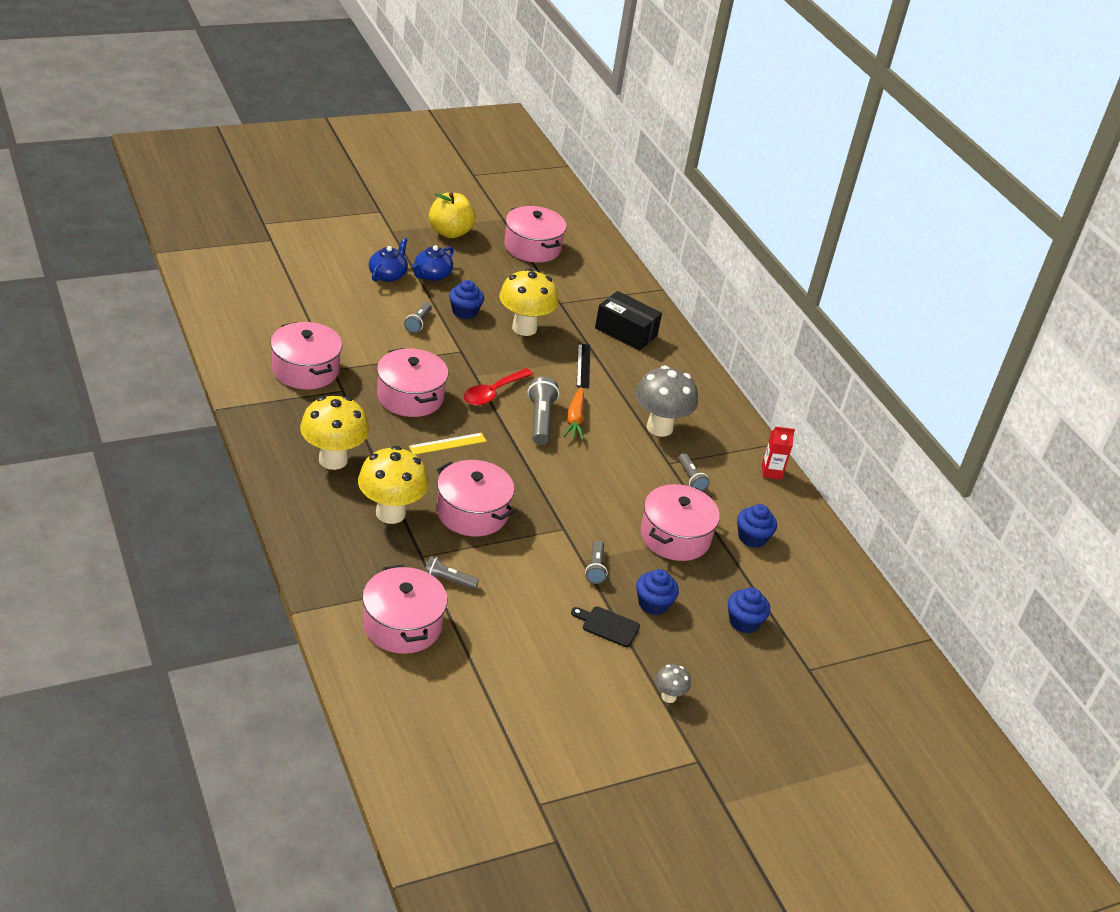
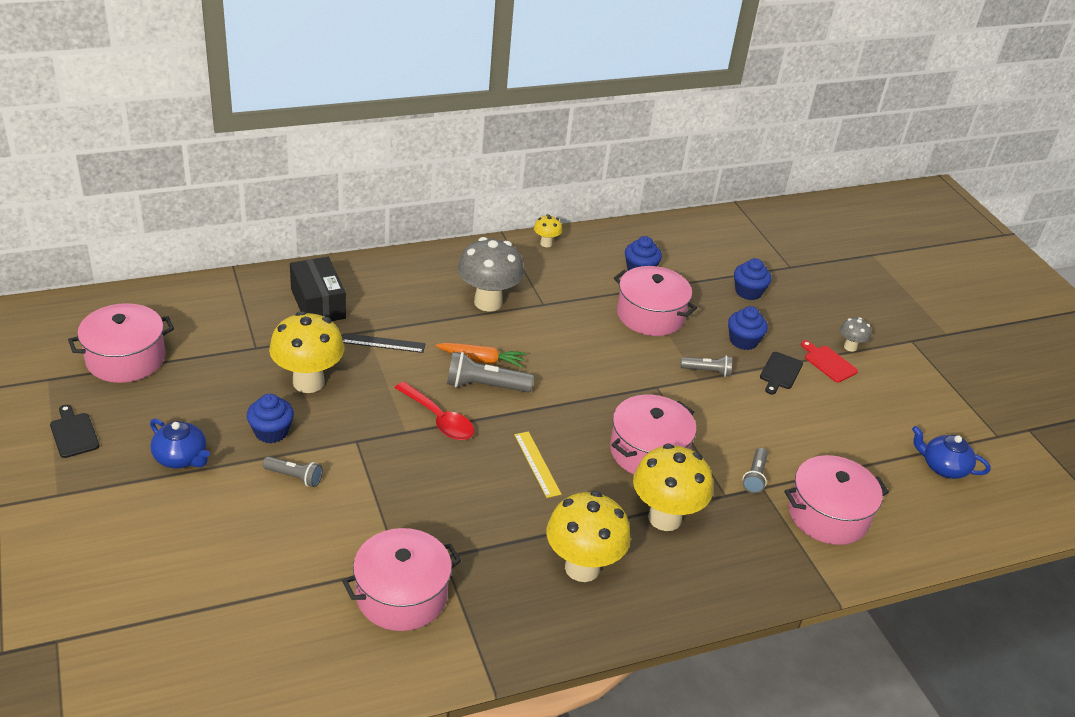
camera: 85 degrees left, 0 degrees up
(388, 275) = (175, 503): blue teapot -> blue teapot (943, 467)
(410, 397) = (452, 492): pink pot -> none
(450, 232) = (74, 433): yellow apple -> black cutting board
(626, 332) = (318, 303): black box -> black box turned 60 degrees counterclockwise
(635, 671) = (828, 362): none -> red cutting board
(691, 478) = (564, 293): grey flashlight -> none
(771, 472) = (546, 243): red carton -> yellow mushroom

